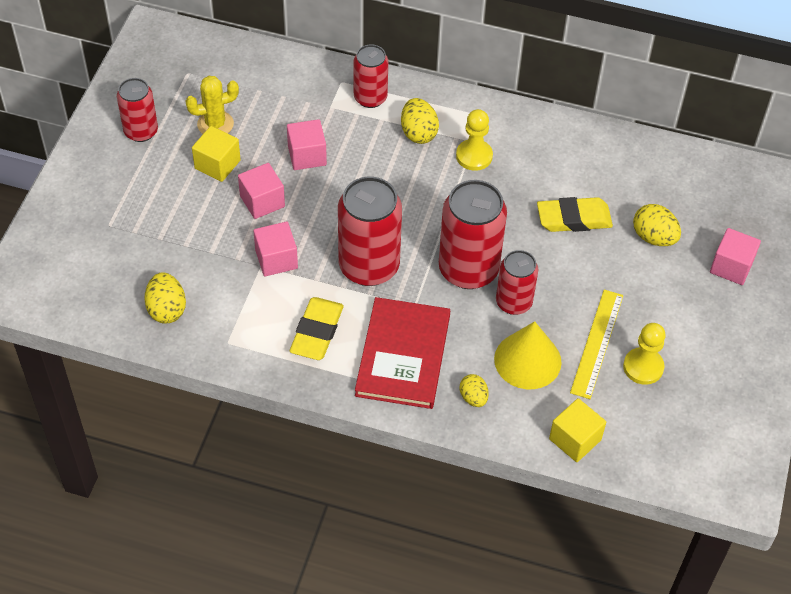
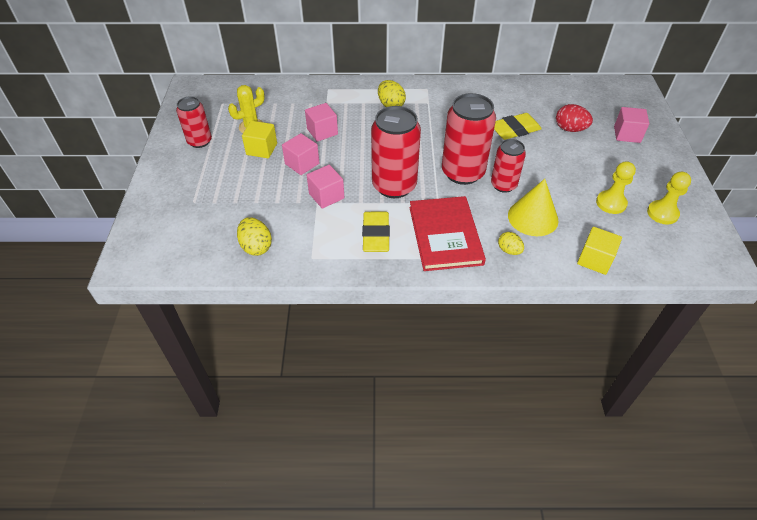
camera: 15 degrees left, 5 degrees down
(370, 98) = (350, 93): red can -> none
(474, 156) = (432, 110): yellow pawn -> yellow pawn (662, 213)
(597, 343) = (572, 196): yellow ruler -> none
(654, 237) = (570, 129): yellow egg -> red egg

